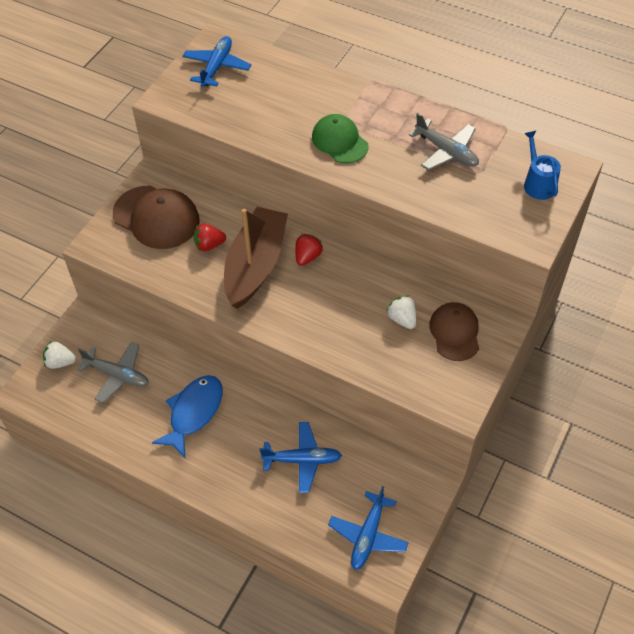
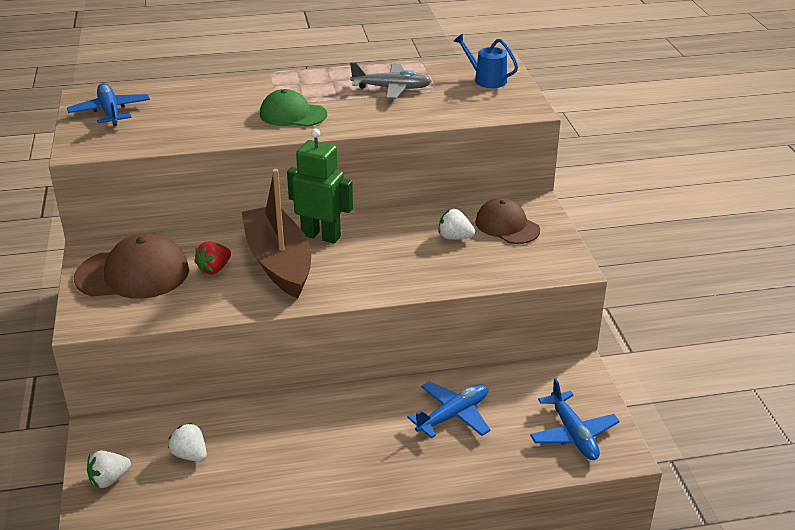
camera: 40 degrees left, 20 degrees down
(117, 375) = (190, 455): grey plane -> white strawberry
(194, 413) = (307, 439): blue fish -> none
(307, 257) = (321, 236): red strawberry -> green robot

